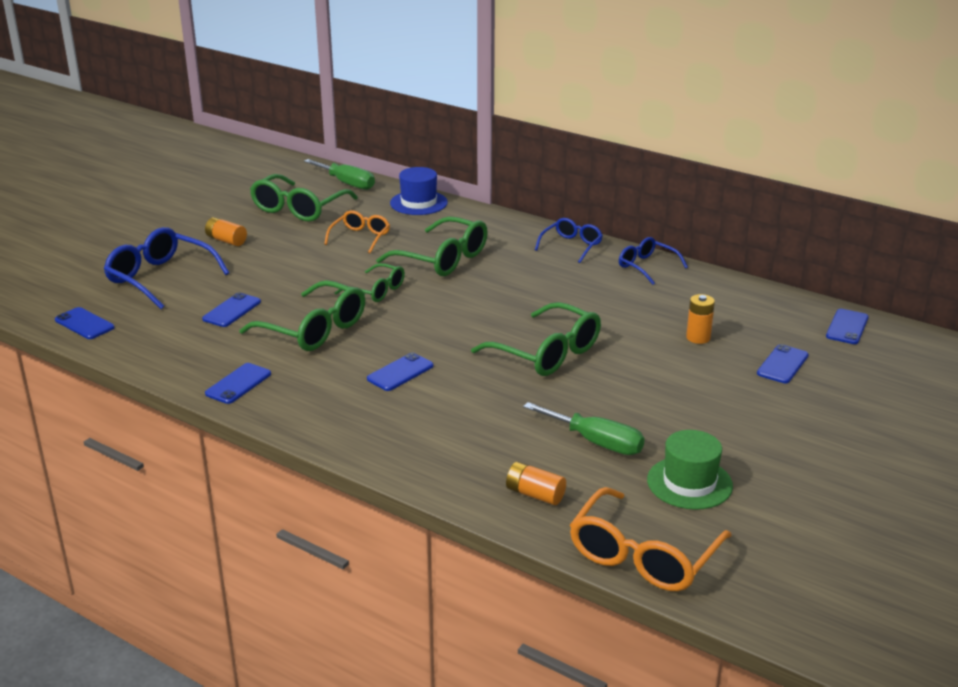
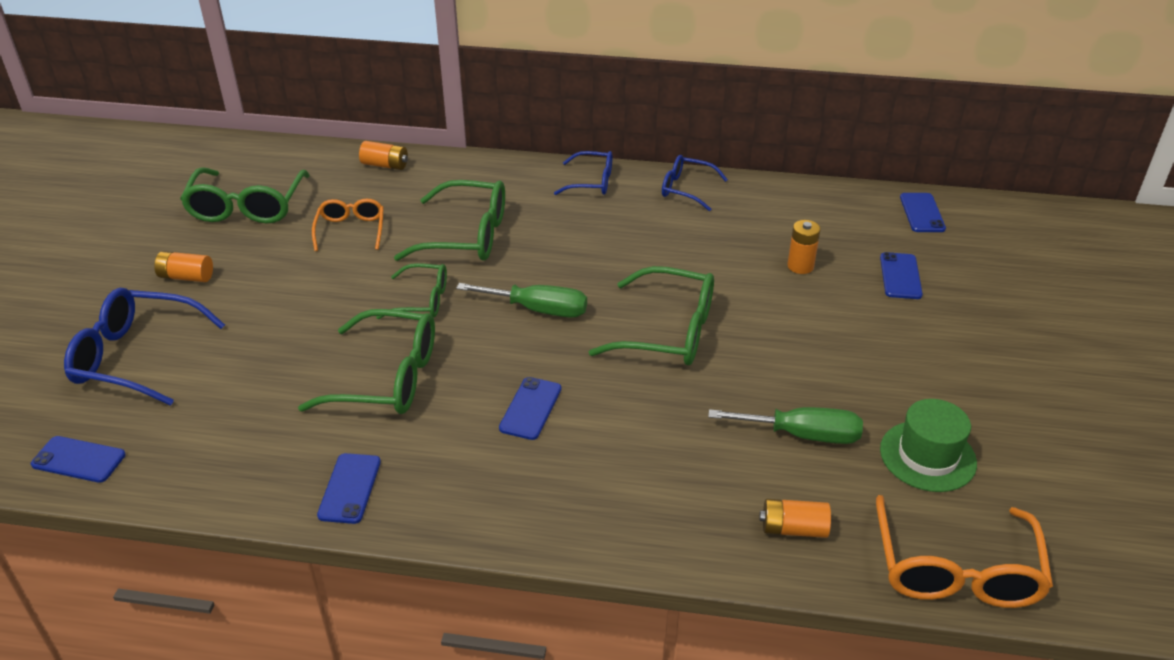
camera: 25 degrees left, 10 degrees up
(232, 310) = (265, 380): blue phone -> none
(347, 183) = (281, 157): green screwdriver -> green screwdriver (538, 310)
(418, 203) = (385, 165): blue hat -> orange battery
(571, 246) = (592, 182): blue glasses -> blue glasses turned 90 degrees clockwise

